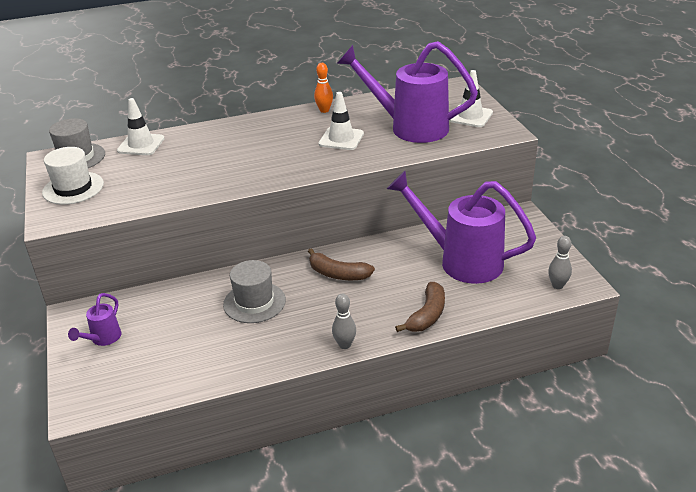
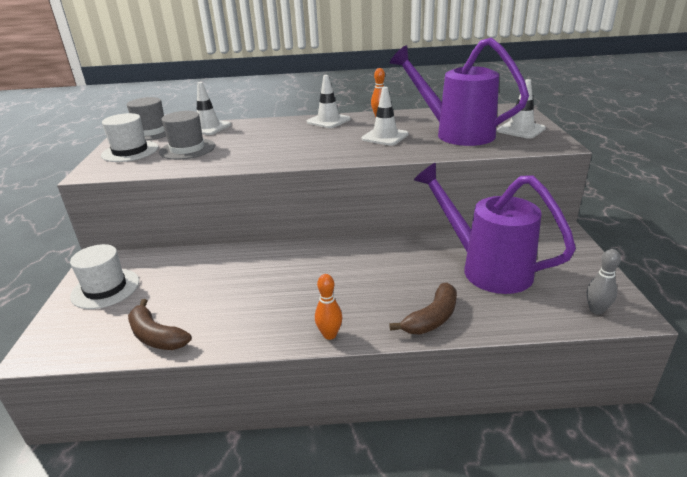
camera: 15 degrees right, 5 degrees down
(103, 339) = (105, 288): purple watering can -> white hat
(254, 302) = (259, 277): grey hat -> grey hat (187, 149)
(272, 121) = (328, 121): none -> white traffic cone
(338, 274) = (352, 263): brown banana -> brown banana (156, 336)
(344, 345) = (329, 335): grey bowling pin -> orange bowling pin

